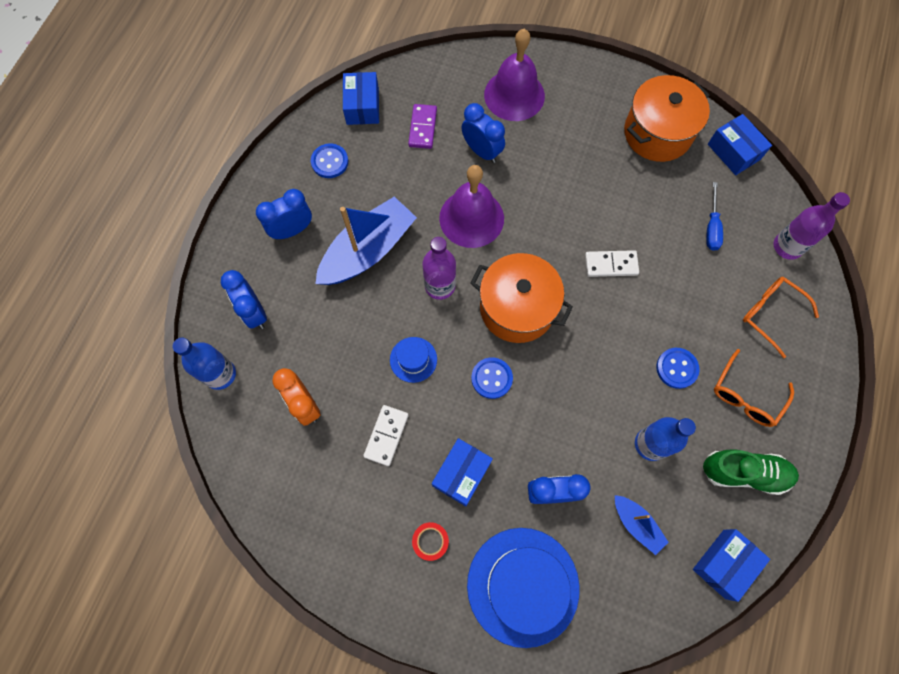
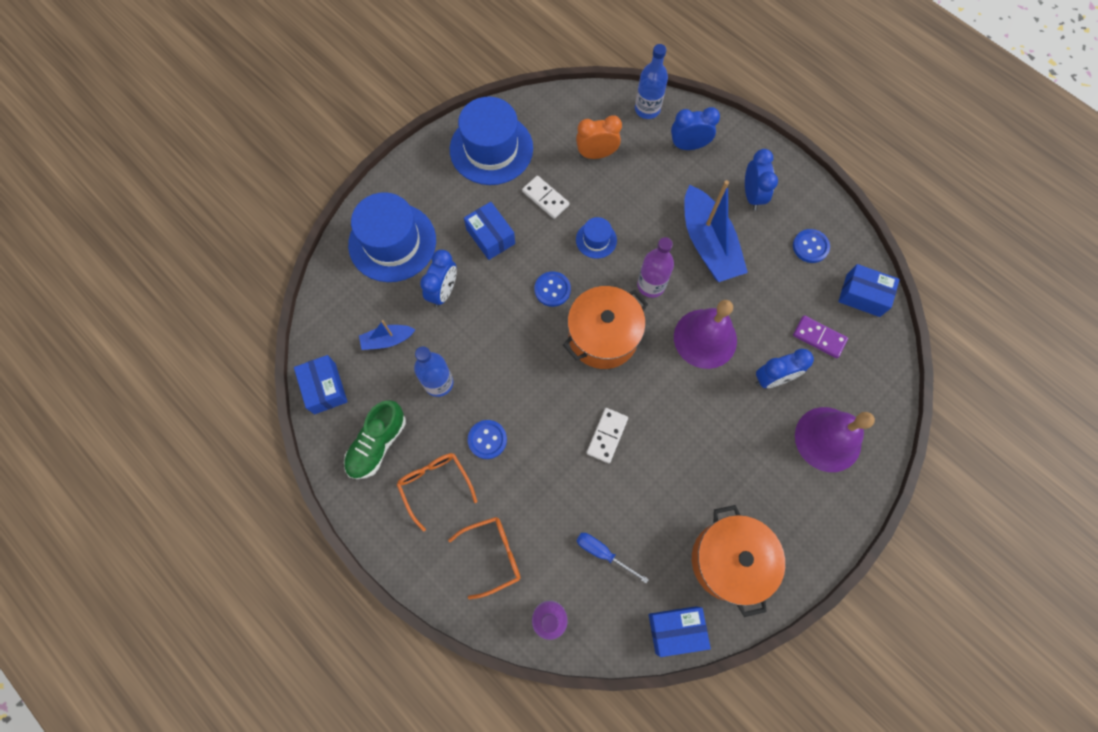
camera: 115 degrees right, 0 degrees up
(346, 531) = (491, 149): none -> blue hat
(430, 541) = (455, 197): red tape -> none

